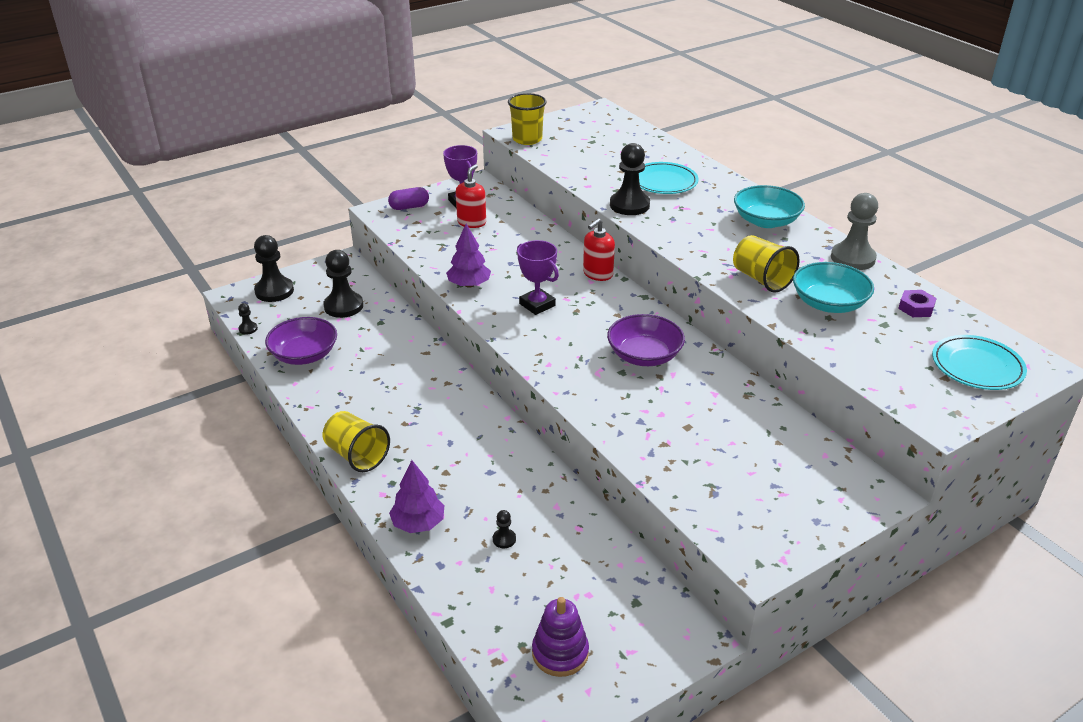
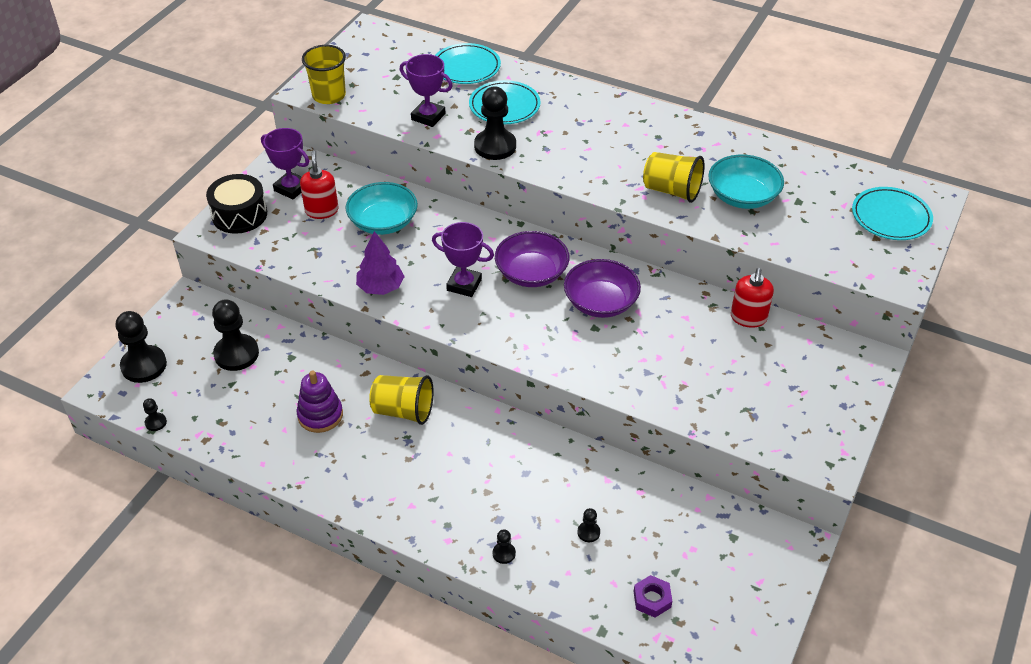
camera: 30 degrees left, 10 degrees up
(304, 355) = (244, 427): purple bowl -> purple bowl (531, 273)
(357, 455) = (391, 513): yellow cup -> yellow cup (403, 411)
(409, 207) = (239, 214): purple capsule -> black drum
(418, 523) = (504, 553): purple tree -> black pawn
(560, 653) = (709, 611): purple stacking toy -> purple stacking toy (320, 415)
(592, 172) = (428, 117): none -> purple trophy
(597, 274) = (492, 227): red soap dispenser -> red soap dispenser (748, 318)
(655, 149) = (466, 67): none -> turquoise plate
(766, 221) = (628, 122): turquoise bowl -> turquoise bowl (383, 222)
(852, 258) = (727, 139): grey pawn -> none
(916, 308) = (810, 174): purple nut -> purple nut (652, 599)

